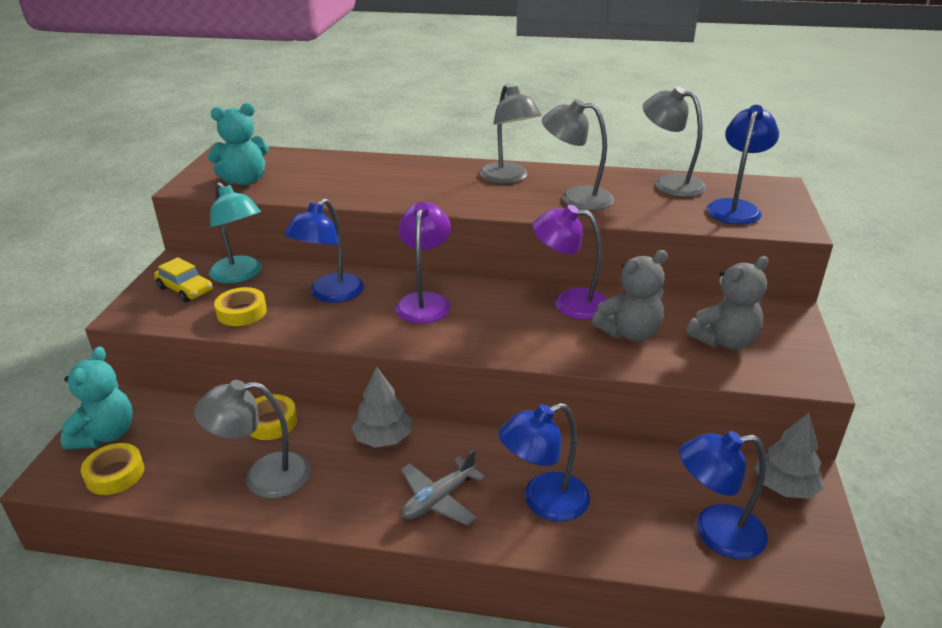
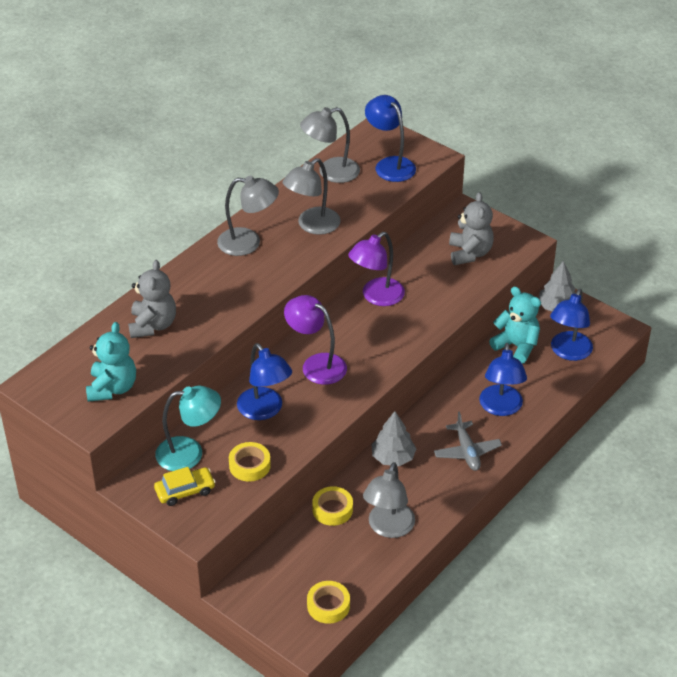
camera: 60 degrees left, 10 degrees up
(105, 435) = (277, 605): turquoise teddy bear -> turquoise teddy bear (516, 346)
(629, 333) = (431, 287): grey teddy bear -> grey teddy bear (153, 325)

